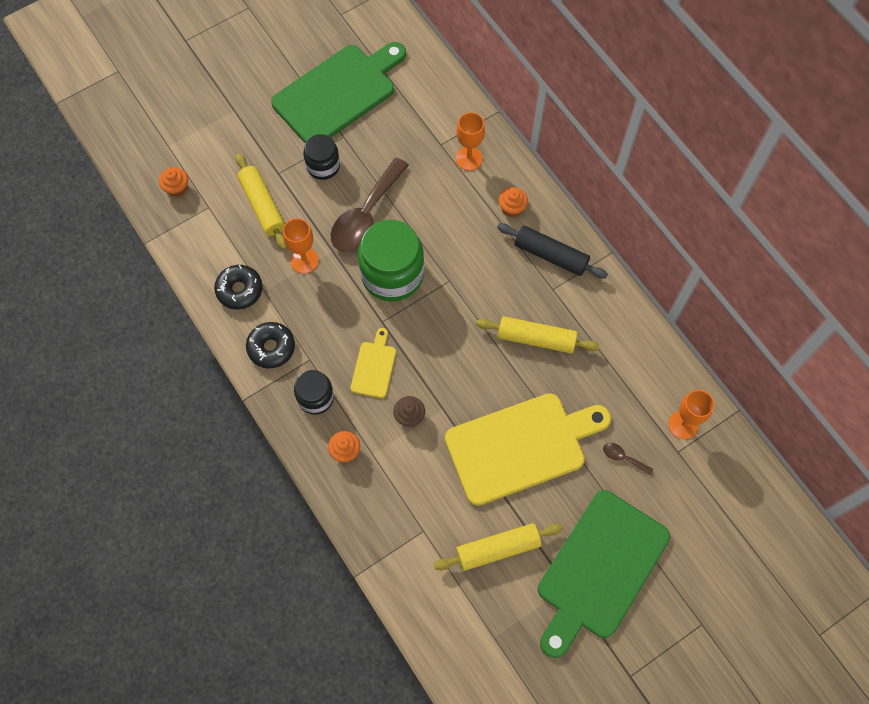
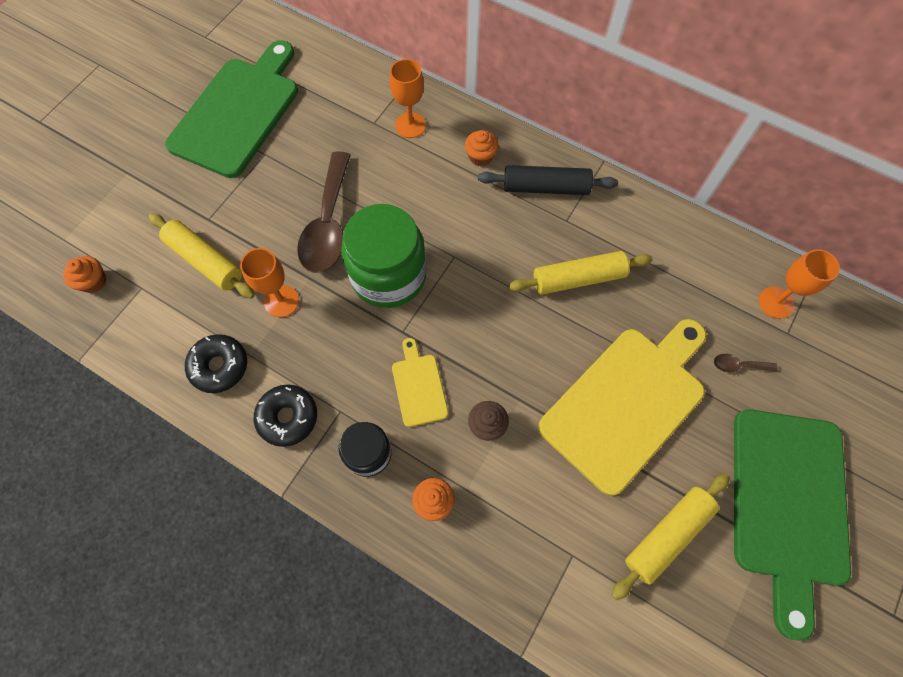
camera: 25 degrees left, 0 degrees up
(323, 166) = (256, 192): black jar -> none

